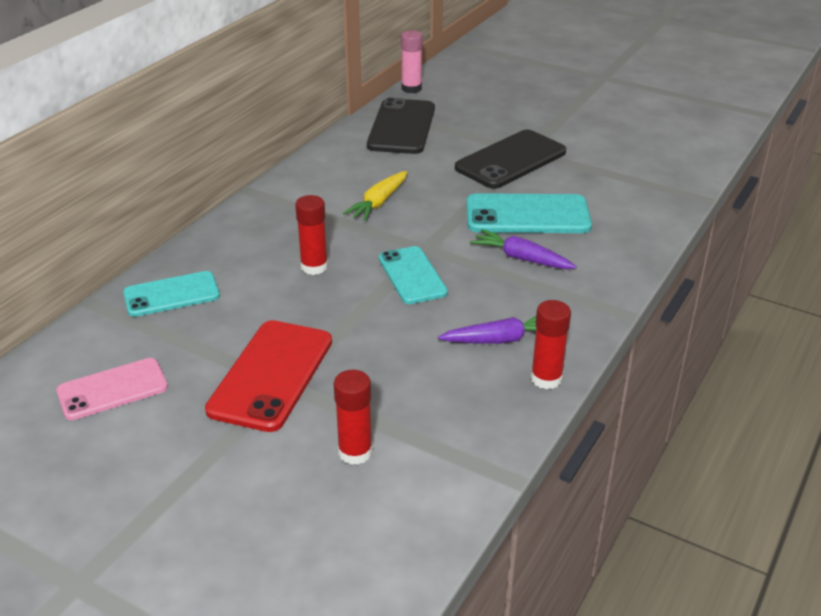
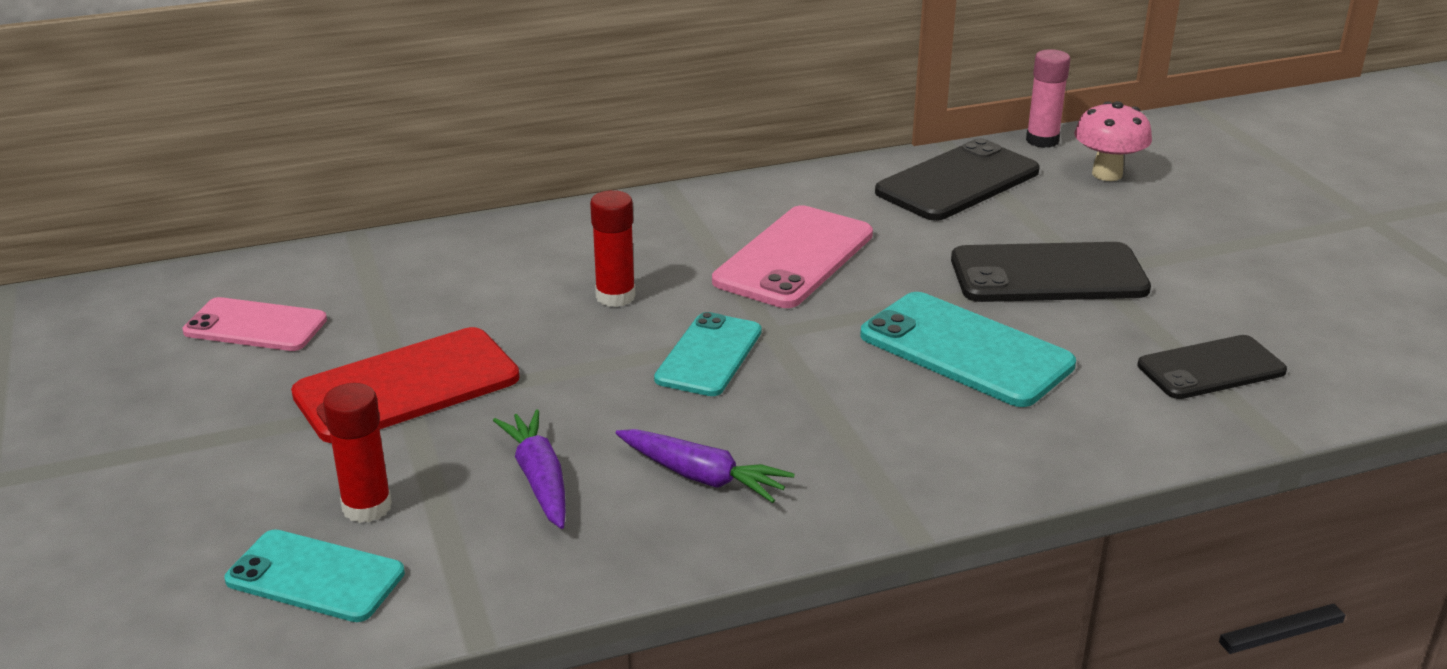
camera: 40 degrees right, 5 degrees down
(171, 295) = (435, 261): turquoise phone -> turquoise phone (315, 577)
(378, 203) = (794, 258): yellow carrot -> pink phone
(466, 96) = (1107, 174): none -> pink mushroom
(521, 258) = (875, 397): purple carrot -> purple carrot (539, 479)
(546, 378) = (687, 549): red glue stick -> none
(636, 177) = (1211, 368): none -> black phone

